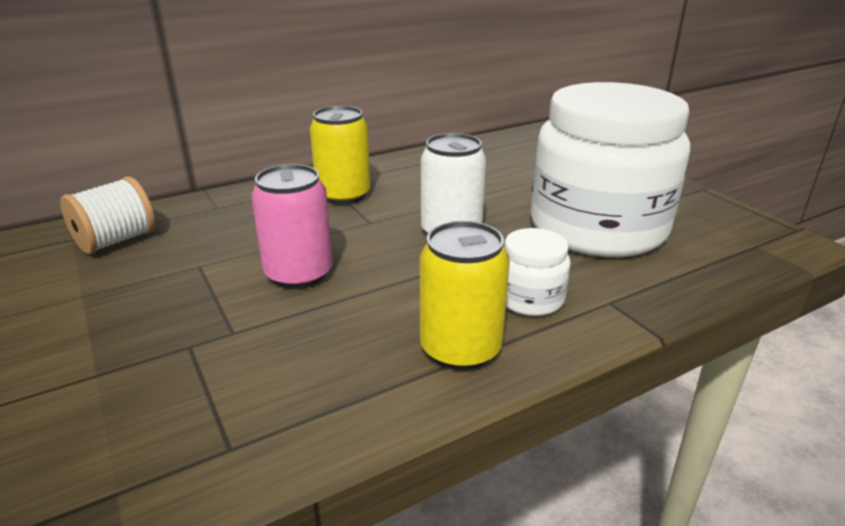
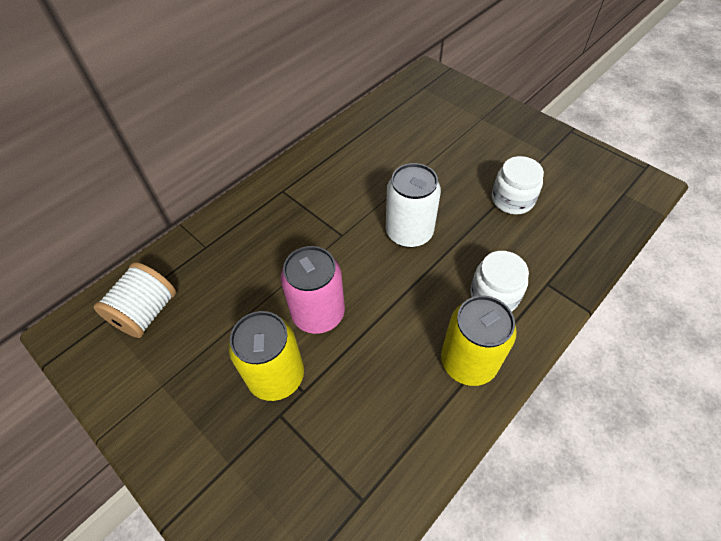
camera: 15 degrees left, 25 degrees up
(343, 195) = (303, 204): yellow can -> yellow can (276, 375)
(597, 228) = (512, 199): white jar -> white jar, size x0.41

